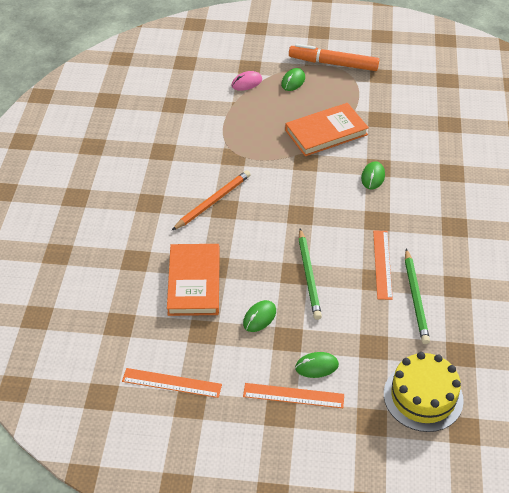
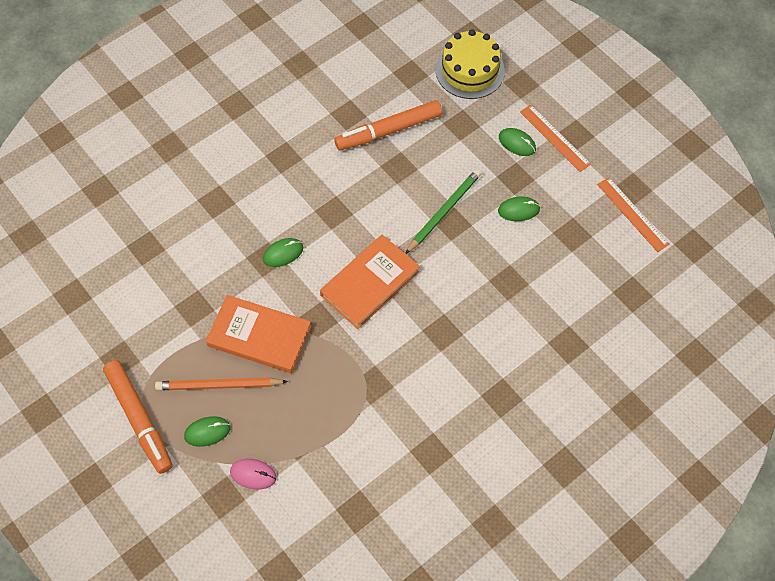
camera: 135 degrees left, 15 degrees up
(194, 282) = (539, 281): orange book -> orange book (370, 283)
(213, 201) = (445, 348): orange pencil -> orange pencil (219, 385)
(382, 264) = (378, 174): orange ruler -> none
(416, 298) = (388, 131): green pencil -> orange marker

